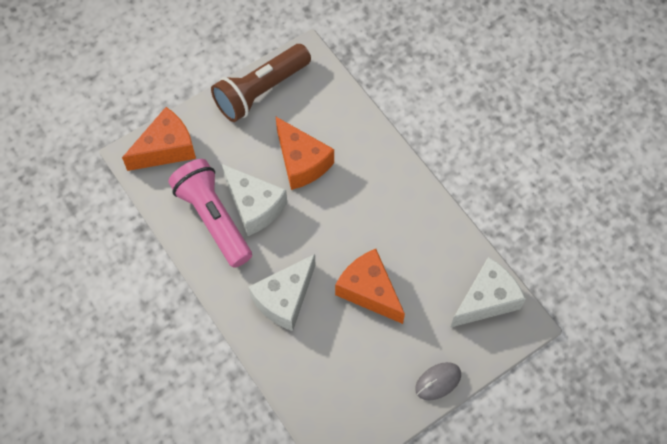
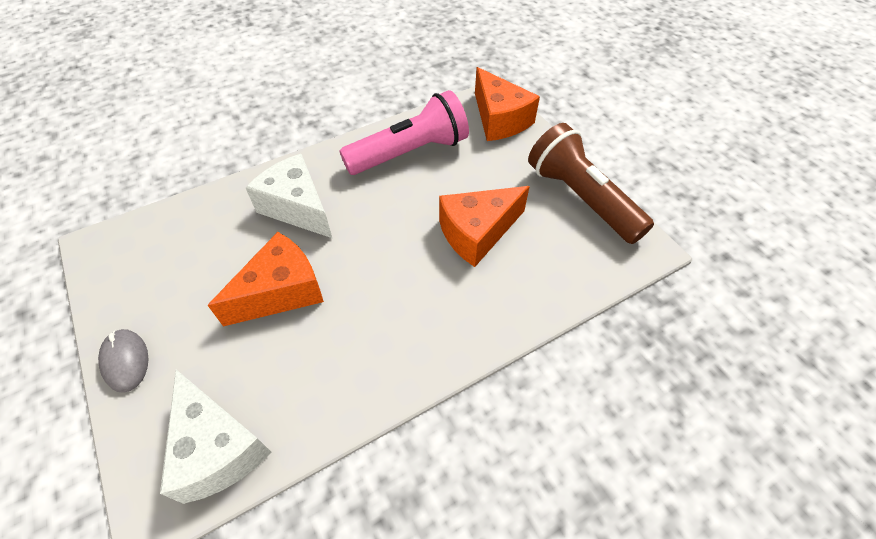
camera: 95 degrees right, 10 degrees down
(254, 206) = (420, 186): white cheese -> none

